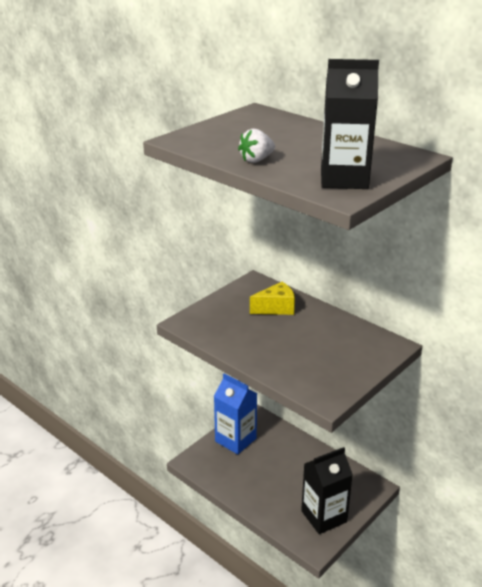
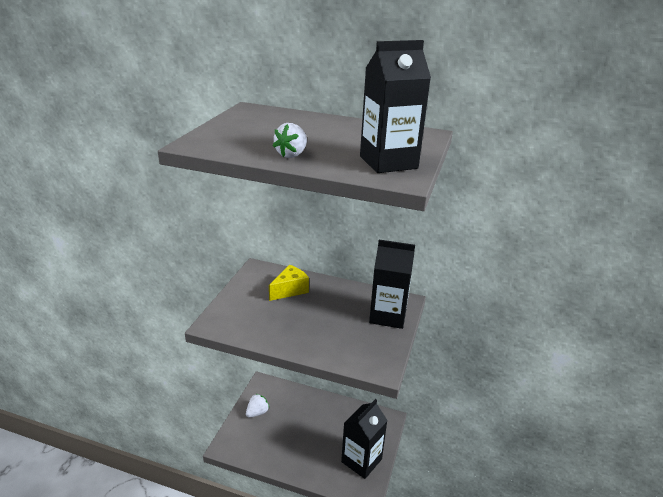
camera: 25 degrees left, 0 degrees up
(235, 440) = (257, 412): blue carton -> white strawberry
(365, 354) = (388, 315): none -> black carton

